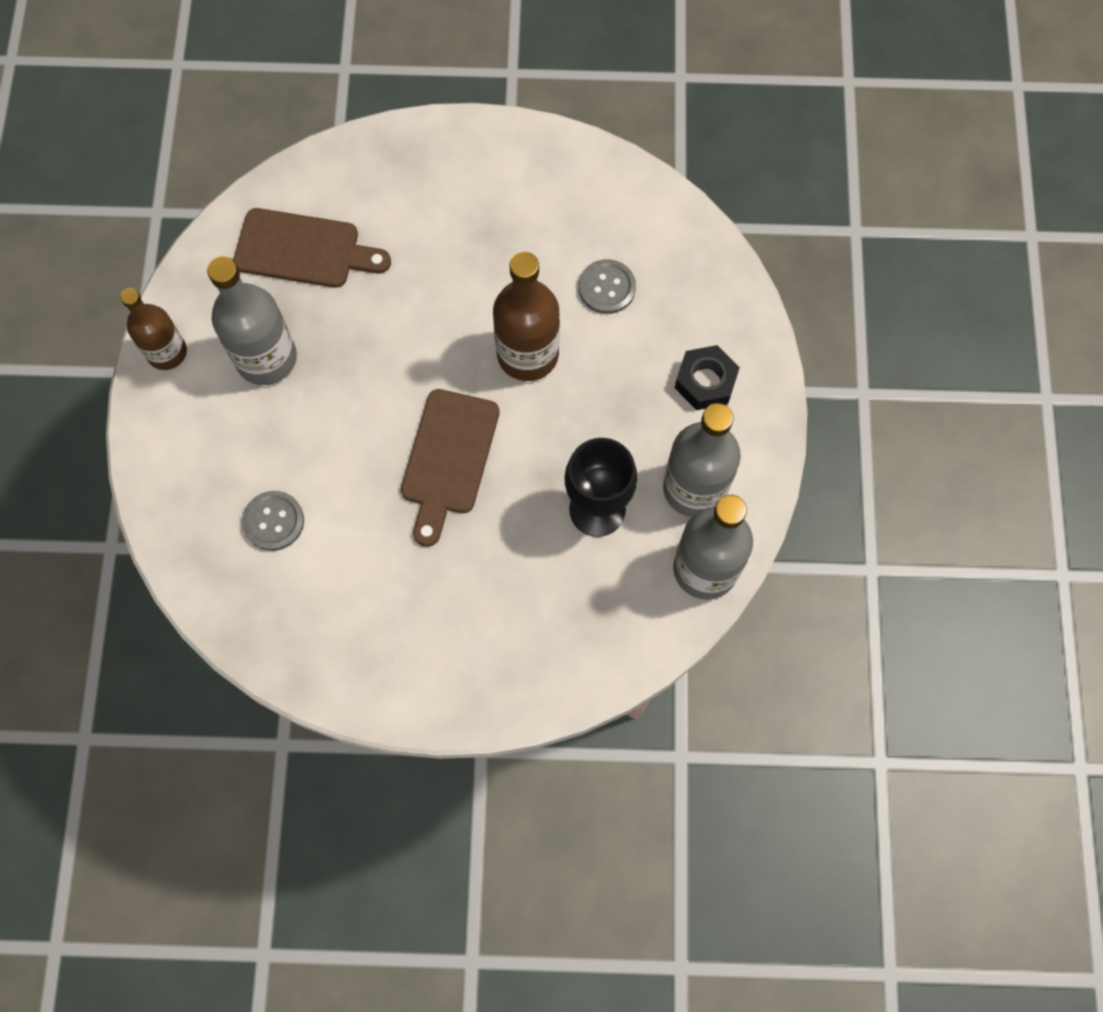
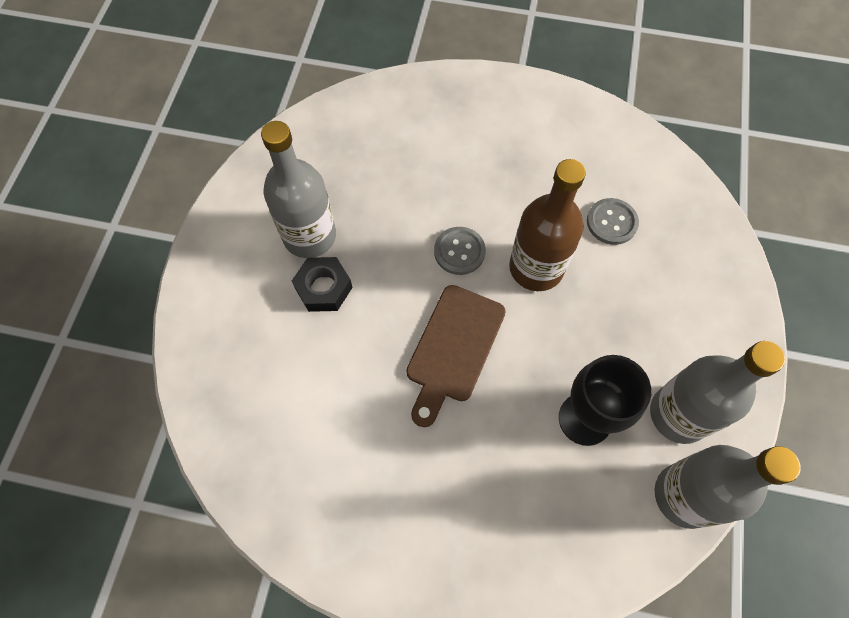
camera: 10 degrees right, 5 degrees down
(167, 352) = (227, 218): brown bottle -> none
(273, 521) = (287, 379): grey button -> grey button (459, 251)
(304, 250) = (358, 154): brown cutting board -> none
(705, 382) = (694, 317): black nut -> black nut (323, 288)

